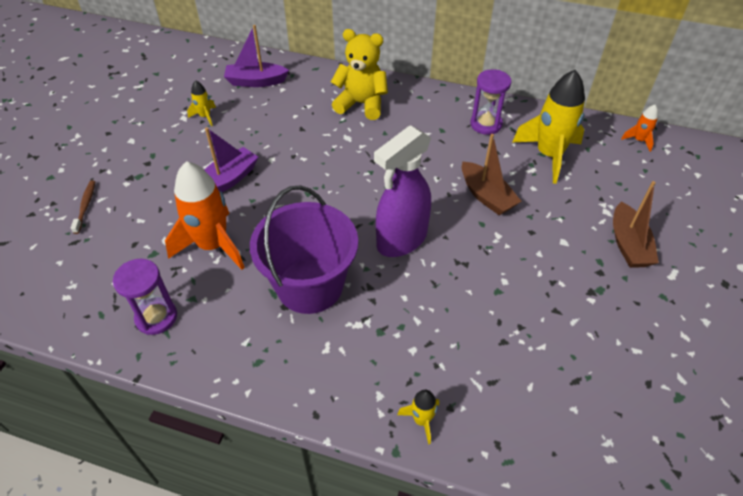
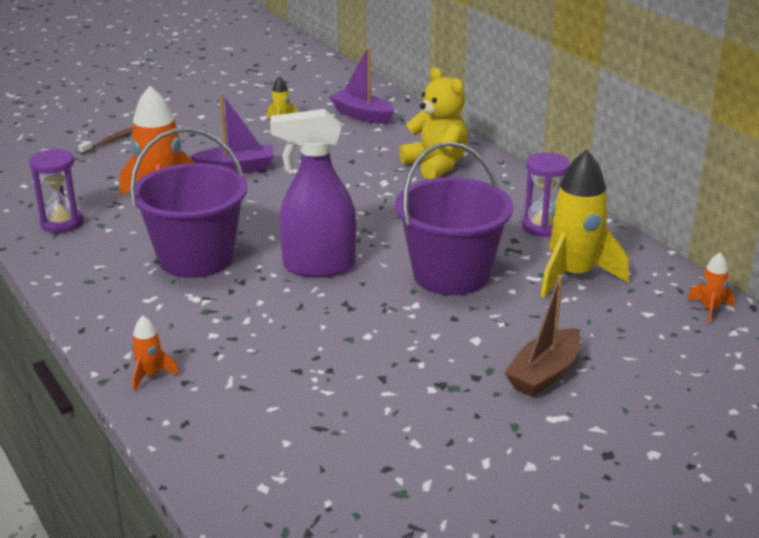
camera: 40 degrees right, 20 degrees down
(421, 420) = (150, 375): yellow rocket -> orange rocket
(486, 196) = (451, 275): brown boat -> purple bucket

